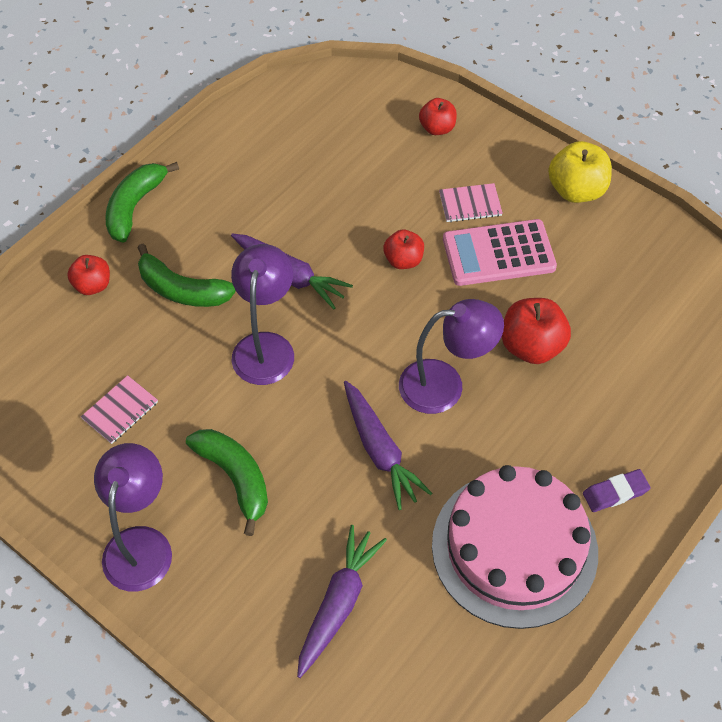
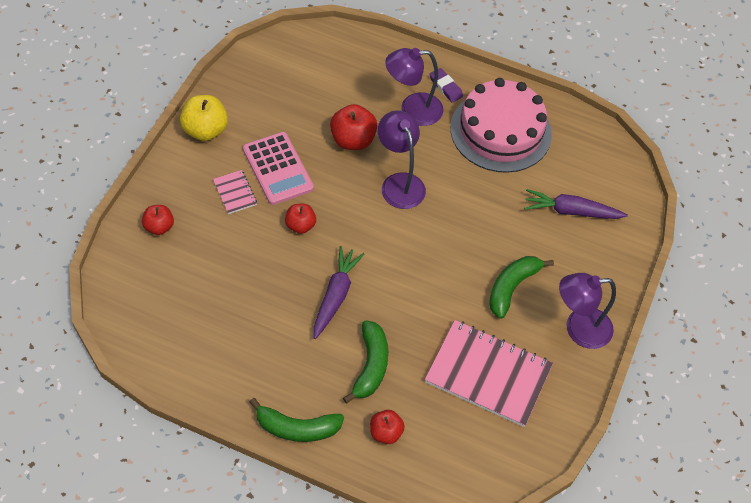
camera: 110 degrees left, 0 degrees up
(120, 410) = (488, 374): pink notebook -> pink notebook, size x2.24
(265, 346) = (403, 296): purple lamp -> purple lamp (412, 110)
(380, 450) = (461, 210): purple carrot -> none

